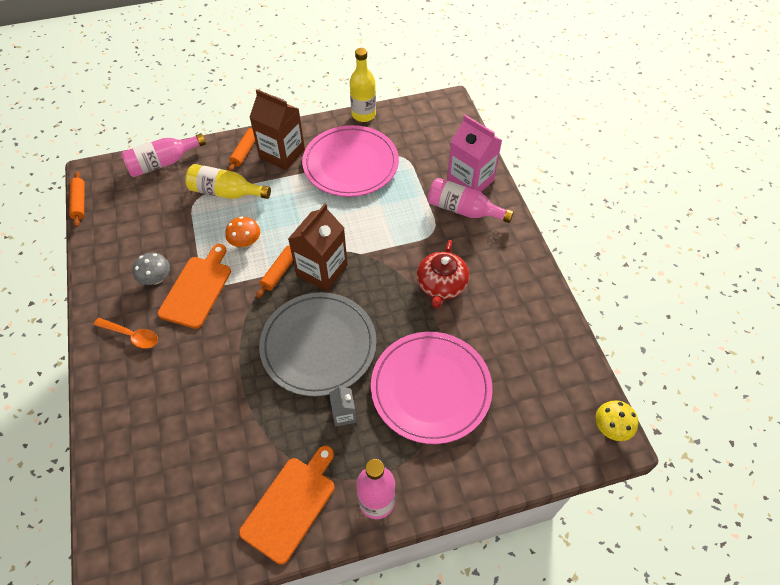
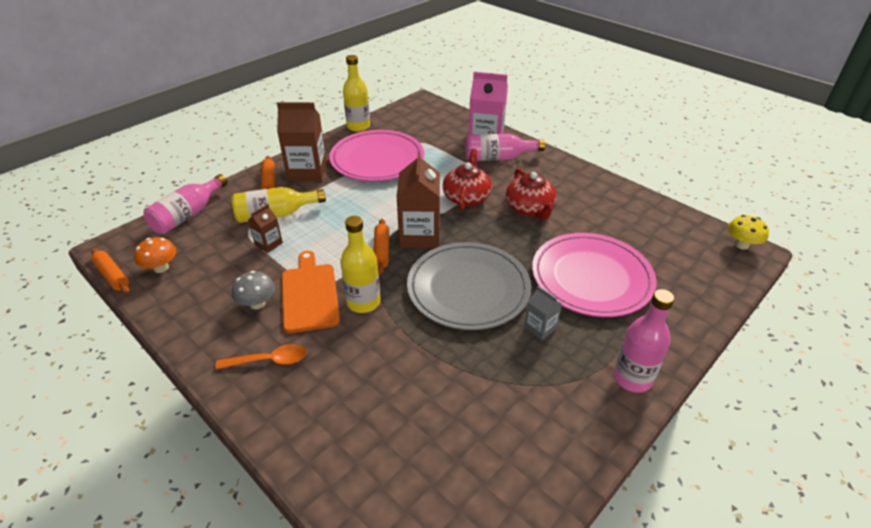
camera: 30 degrees left, 15 degrees down
(201, 222) = (268, 244): none -> brown carton
(230, 317) = (363, 302): none -> yellow bottle
(245, 242) = (328, 242): orange mushroom -> orange mushroom (161, 268)
(291, 505) = (562, 421): orange cutting board -> none
(395, 245) = (466, 197): none -> red teapot

